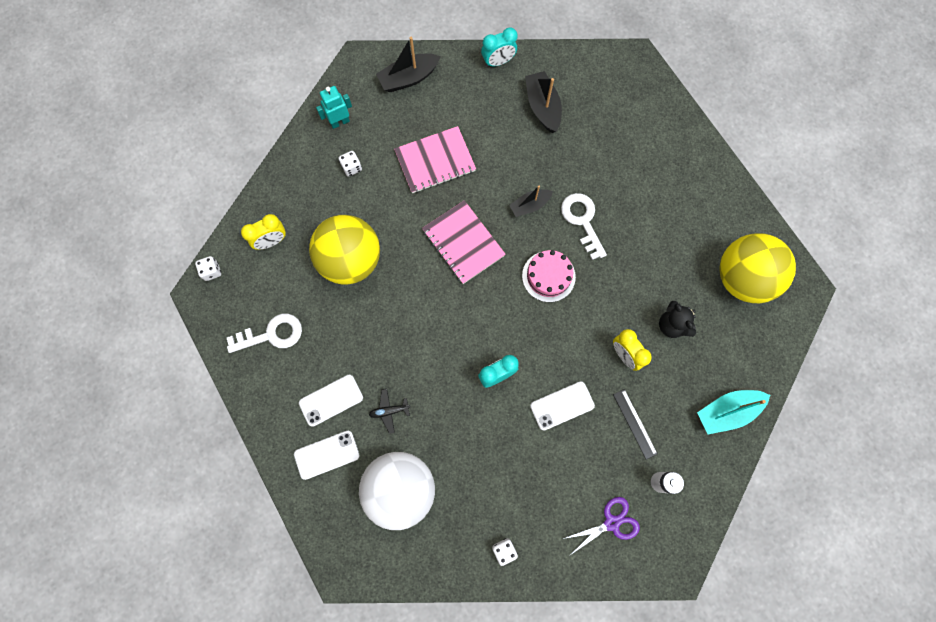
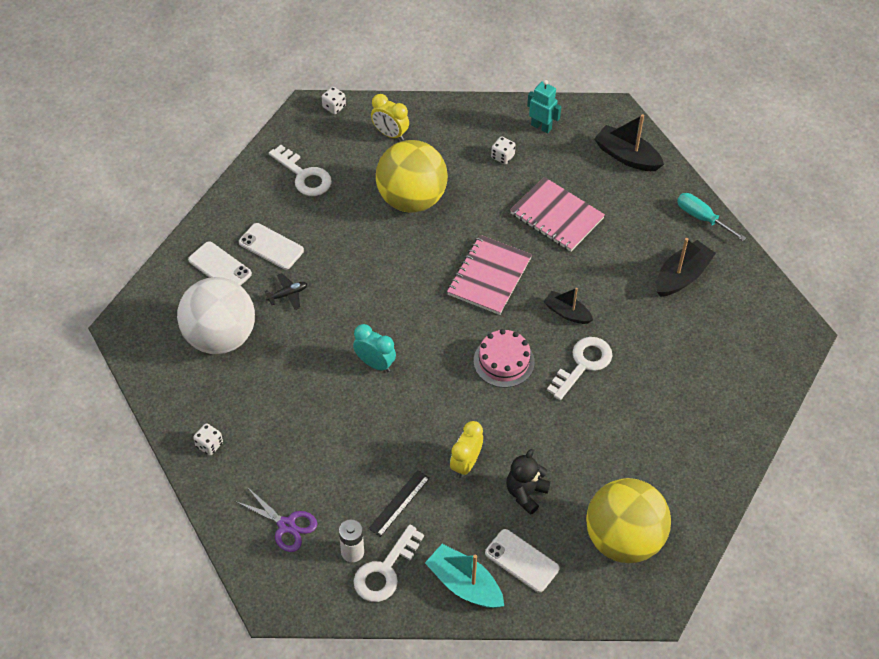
camera: 60 degrees right, 20 degrees down
(389, 411) = (288, 294): black plane -> black plane turned 105 degrees clockwise
(498, 62) = (702, 218): turquoise clock -> turquoise screwdriver
(562, 406) = (378, 431): white phone -> white phone (521, 561)
(688, 465) = (385, 570): none -> white key

